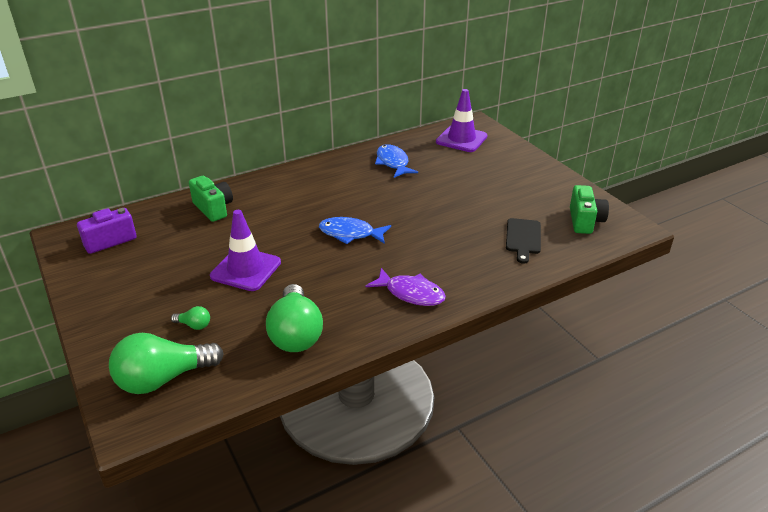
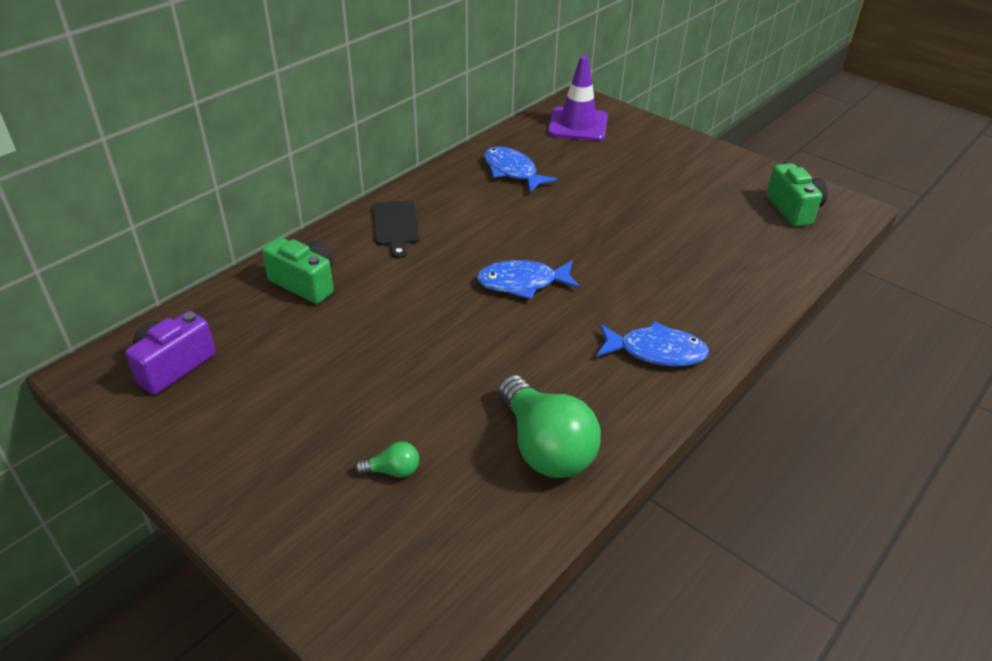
camera: 20 degrees left, 5 degrees up
(163, 379) = (401, 568): green light bulb -> none
(246, 269) = (413, 366): purple traffic cone -> none
(411, 293) = (656, 351): purple fish -> blue fish
(523, 238) = (739, 246): black cutting board -> black cutting board (395, 226)

